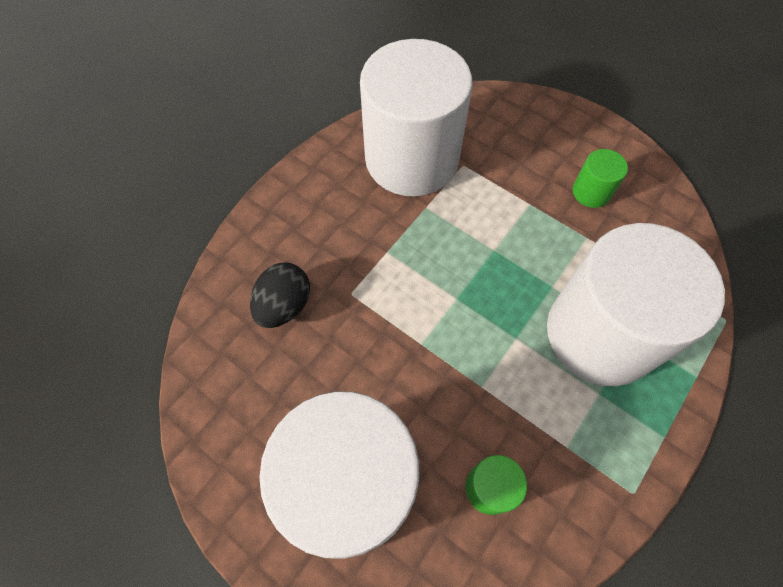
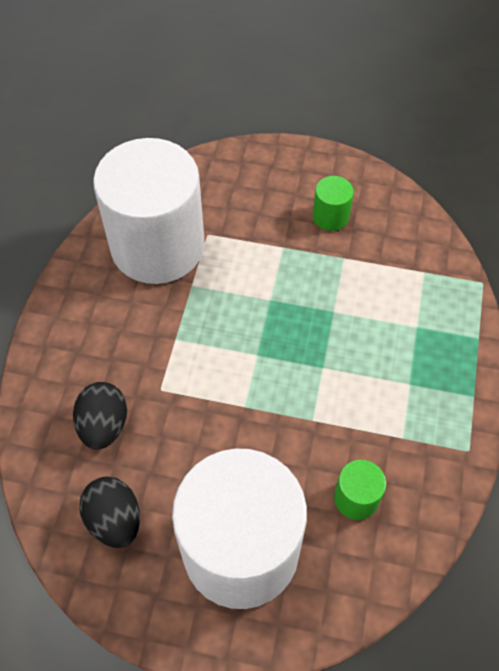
camera: 25 degrees left, 5 degrees down
(250, 399) = (115, 520): none -> black egg
(600, 334) = (390, 335): white cylinder -> none

